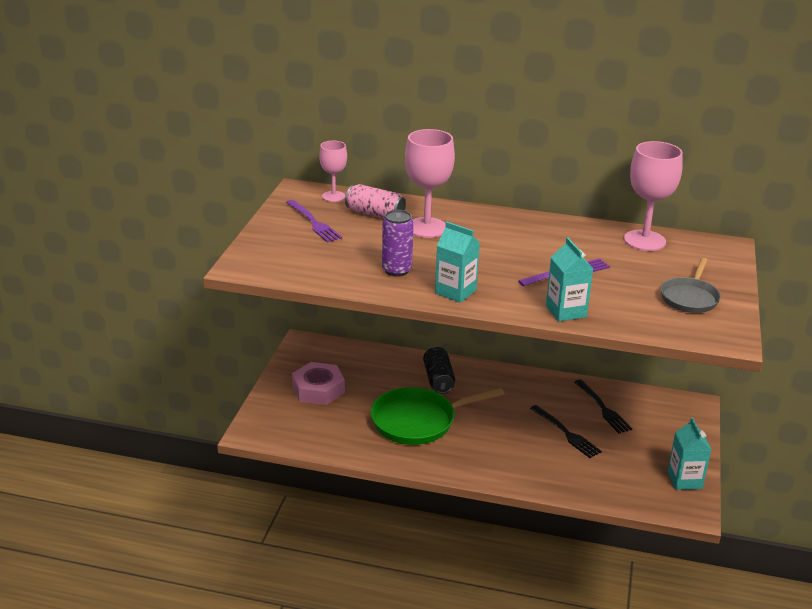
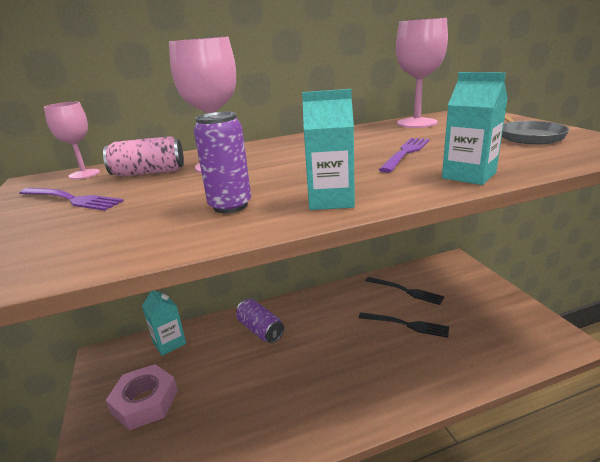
camera: 30 degrees left, 5 degrees down
(418, 421) = (276, 382): green pan -> none
(438, 379) = (260, 330): black can -> purple can
(684, 480) = (527, 318): turquoise carton -> turquoise carton (169, 343)

